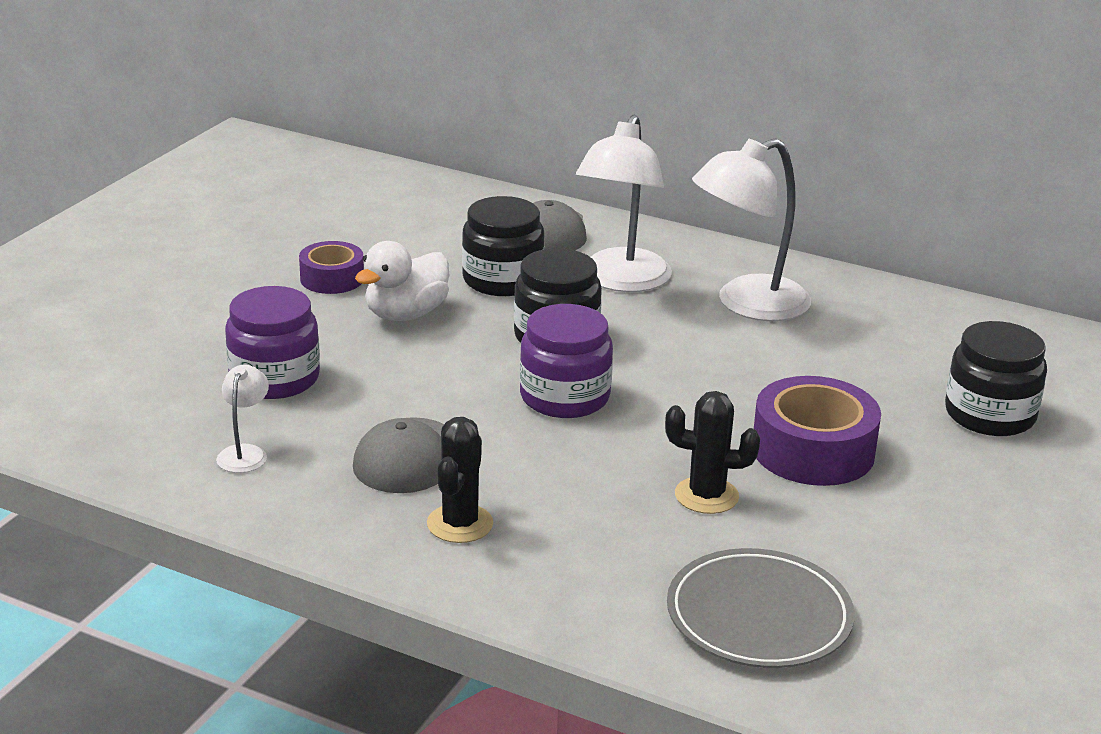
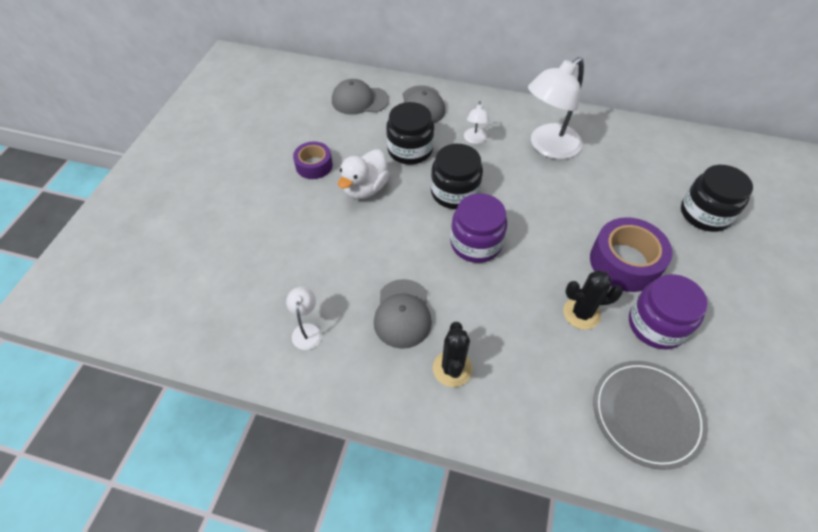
camera: 10 degrees left, 25 degrees up
(274, 378) = (306, 259): purple jar -> purple jar (656, 325)
(442, 213) = (359, 100): none -> grey cap
(621, 281) = (475, 140): white lamp -> white lamp, size x0.46

